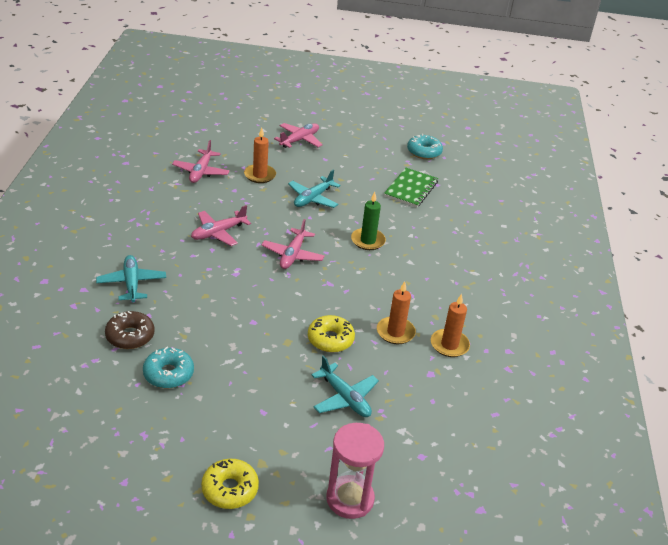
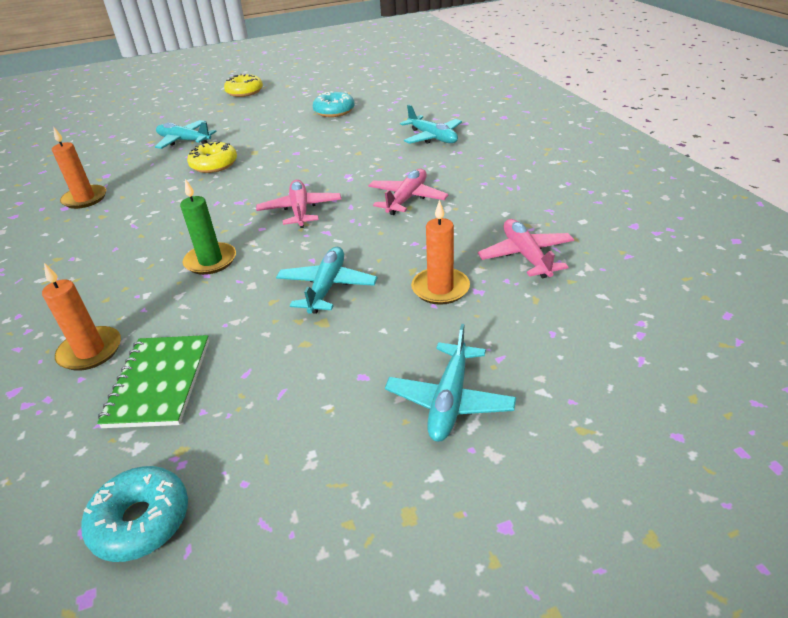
camera: 160 degrees right, 0 degrees up
(130, 336) = (387, 116): brown donut -> none
(299, 140) = (449, 400): pink plane -> turquoise plane
(350, 499) = (163, 109): pink hourglass -> none
(395, 332) = (147, 189): orange candle -> orange candle (90, 351)

